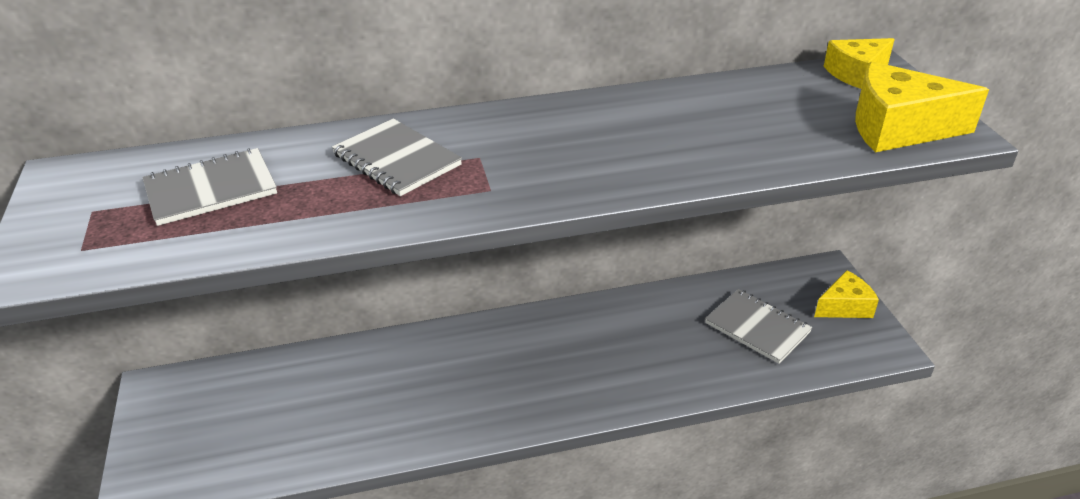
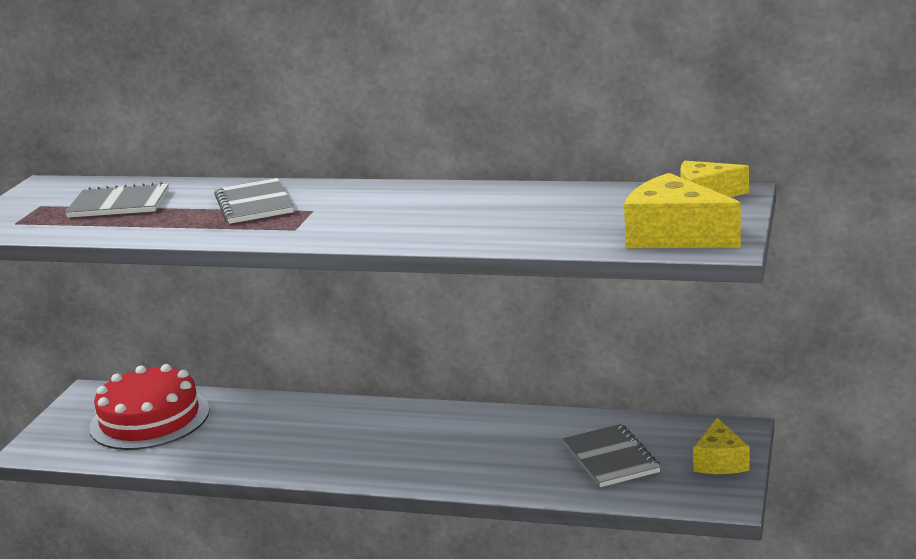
camera: 30 degrees right, 15 degrees down
(258, 405) = (150, 419): none -> red cake
(844, 306) = (720, 461): yellow cheese -> yellow cheese turned 90 degrees clockwise

